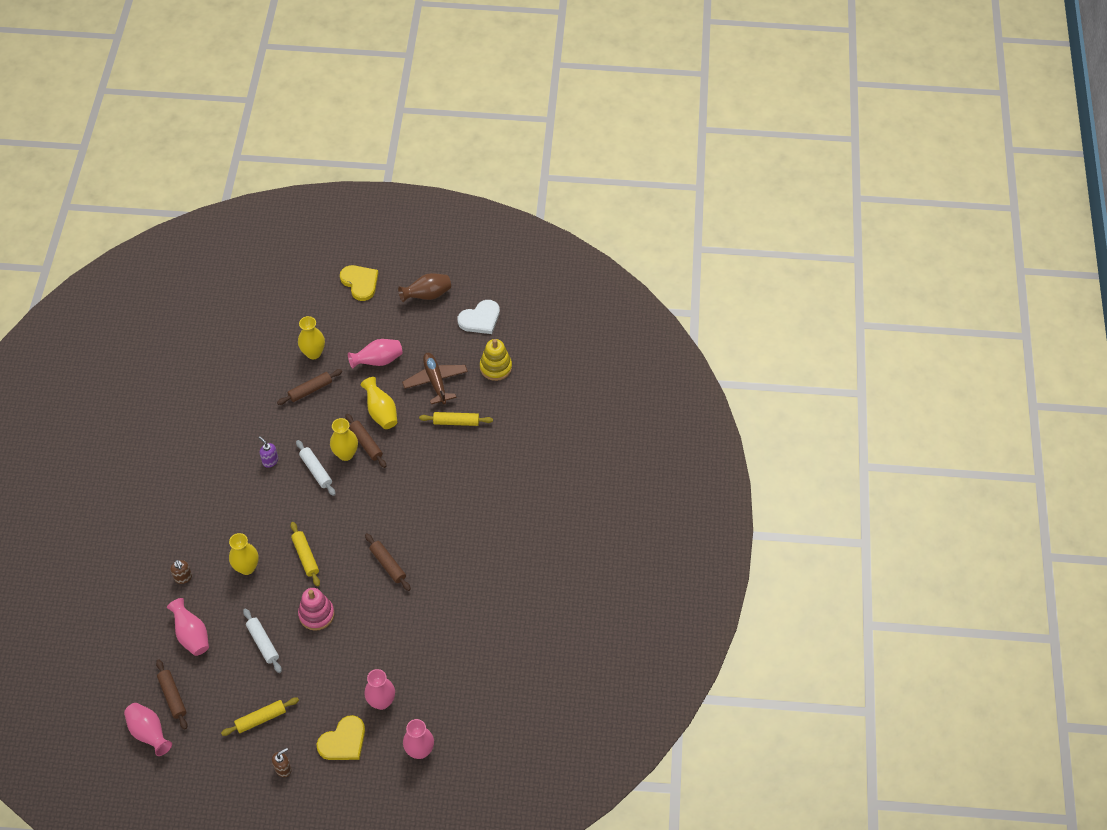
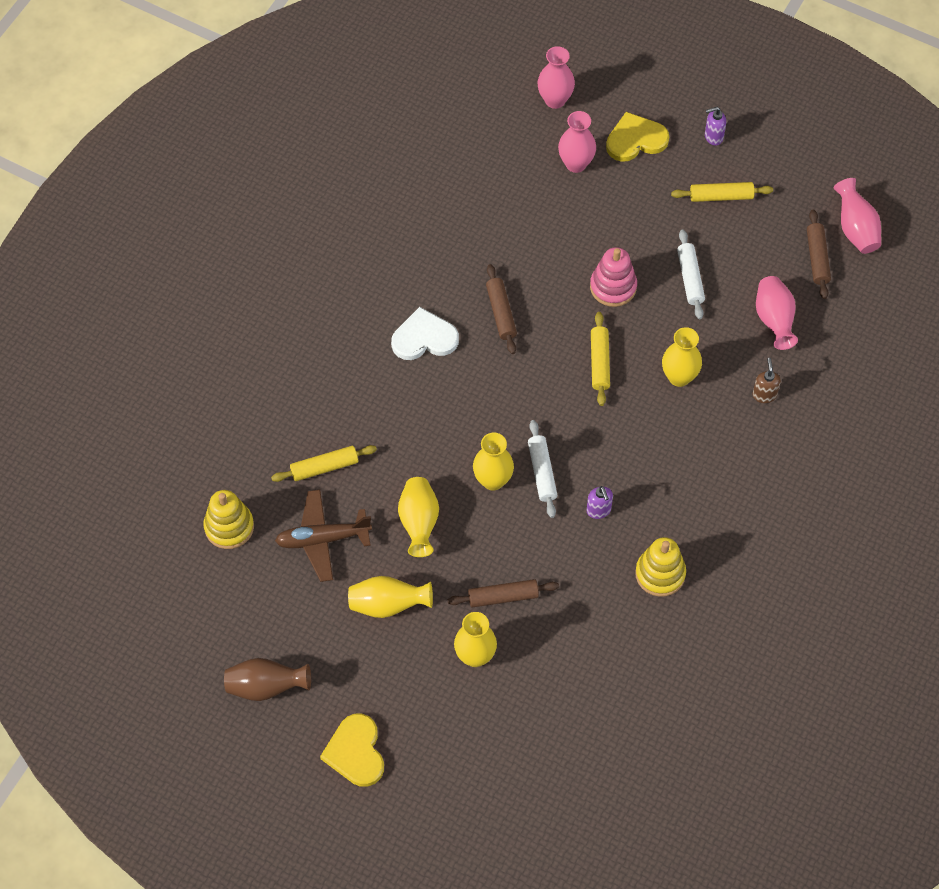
camera: 155 degrees left, 5 degrees up
(217, 438) = (660, 574): none -> yellow stacking toy
(283, 769) = (713, 137): brown soap dispenser -> purple soap dispenser
(366, 443) = (459, 484): brown rolling pin -> none
(378, 361) = (388, 605): pink vase -> yellow vase
(435, 381) = (322, 539): brown plane -> brown plane turned 75 degrees clockwise
(456, 422) = (324, 467): yellow rolling pin -> yellow rolling pin turned 45 degrees counterclockwise
(480, 319) = (210, 613): white heart -> white heart (424, 338)

